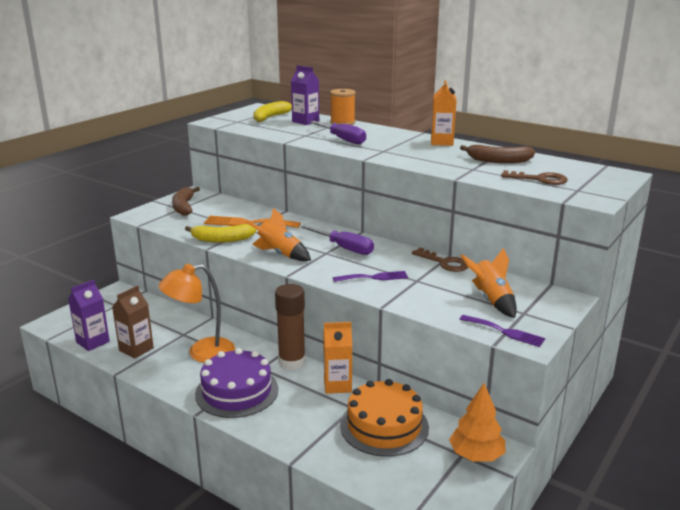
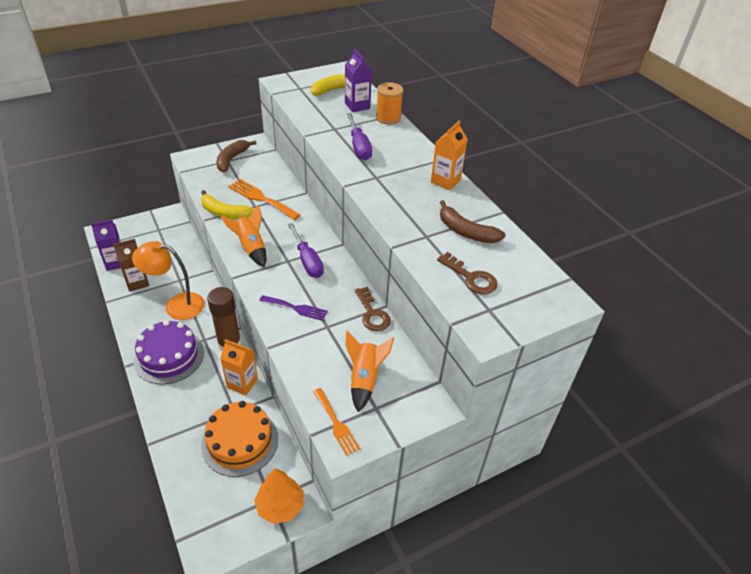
camera: 25 degrees right, 20 degrees up
(505, 332) = (336, 423): purple fork -> orange fork

